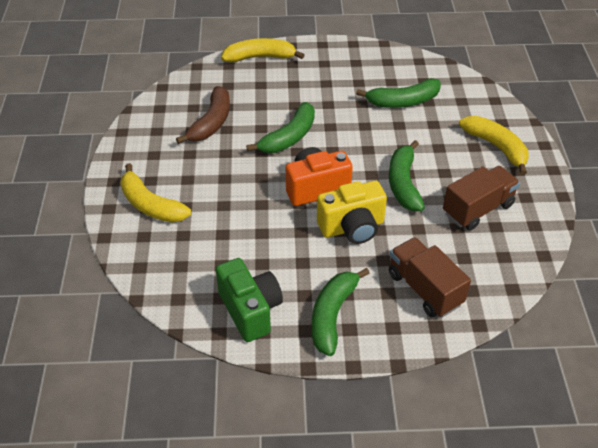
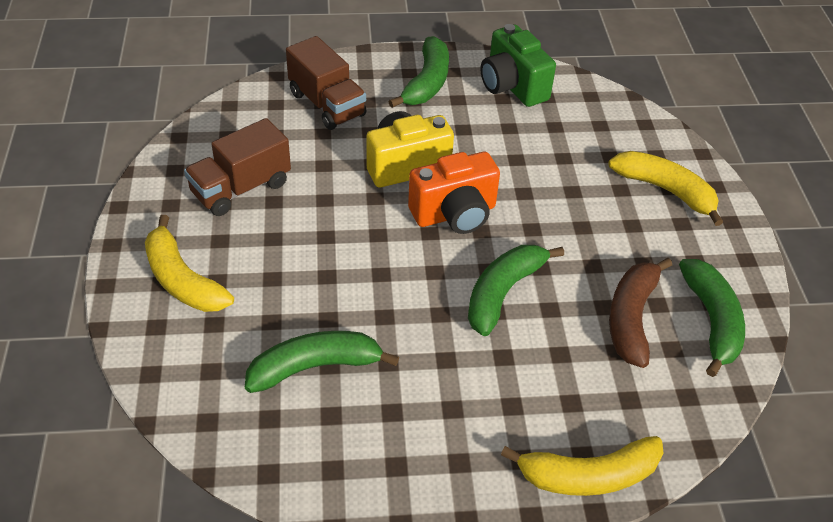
camera: 175 degrees right, 0 degrees up
(403, 184) = (334, 221): green banana -> green banana (712, 321)

